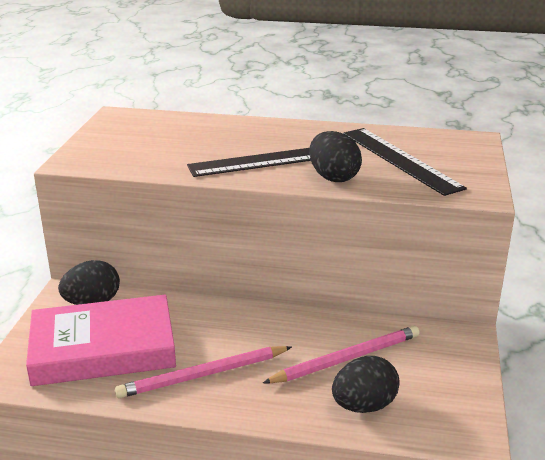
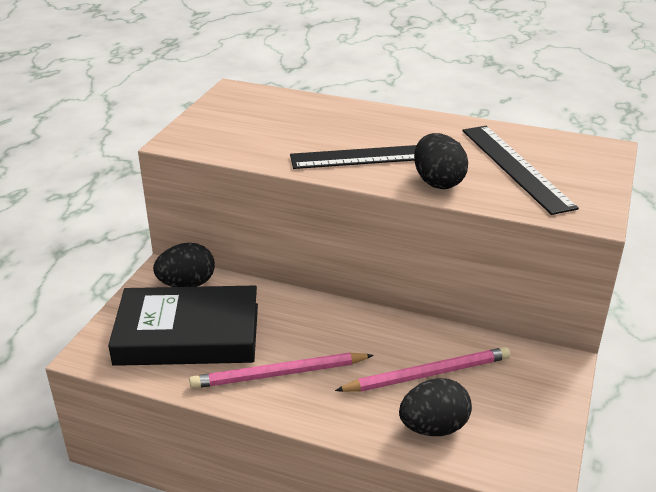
camera: 10 degrees right, 5 degrees up
(103, 348) = (188, 334): pink book -> black book

